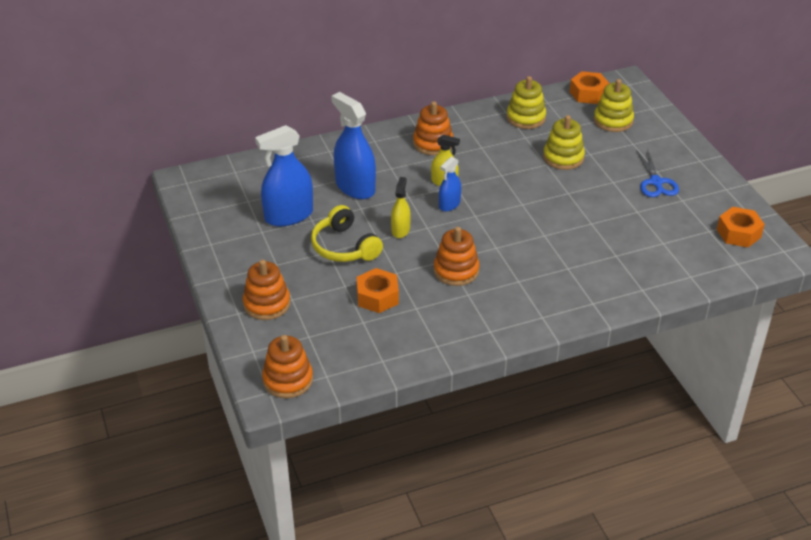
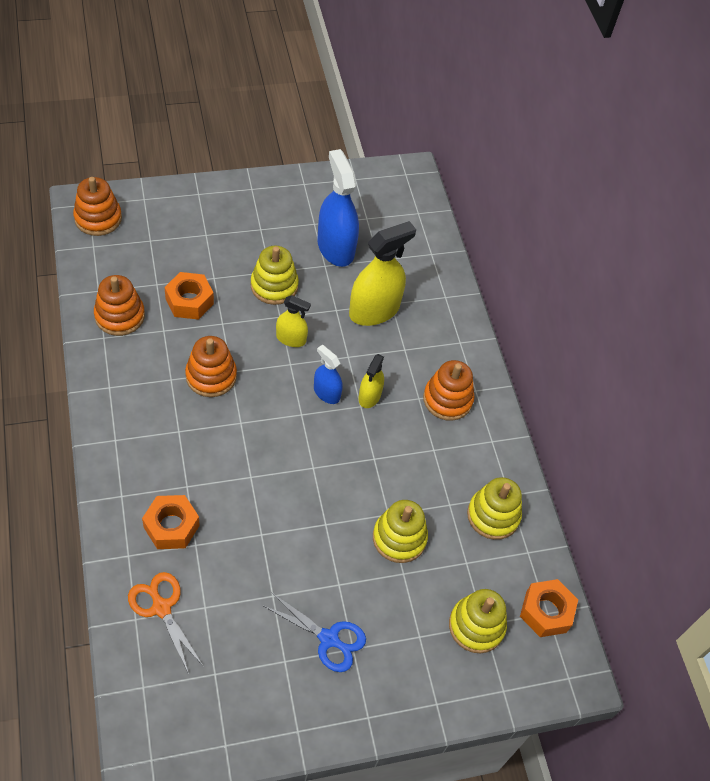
camera: 90 degrees right, 15 degrees up
(267, 304) = (204, 215): orange stacking toy -> orange stacking toy (120, 316)
(344, 247) = (274, 286): yellow headphones -> yellow stacking toy
(355, 187) = (374, 310): blue spray bottle -> yellow spray bottle
(656, 182) = (328, 639): blue scissors -> blue scissors turned 150 degrees counterclockwise
(675, 264) = (161, 608): none -> orange scissors
(738, 233) = (201, 711): orange nut -> orange nut (171, 526)

